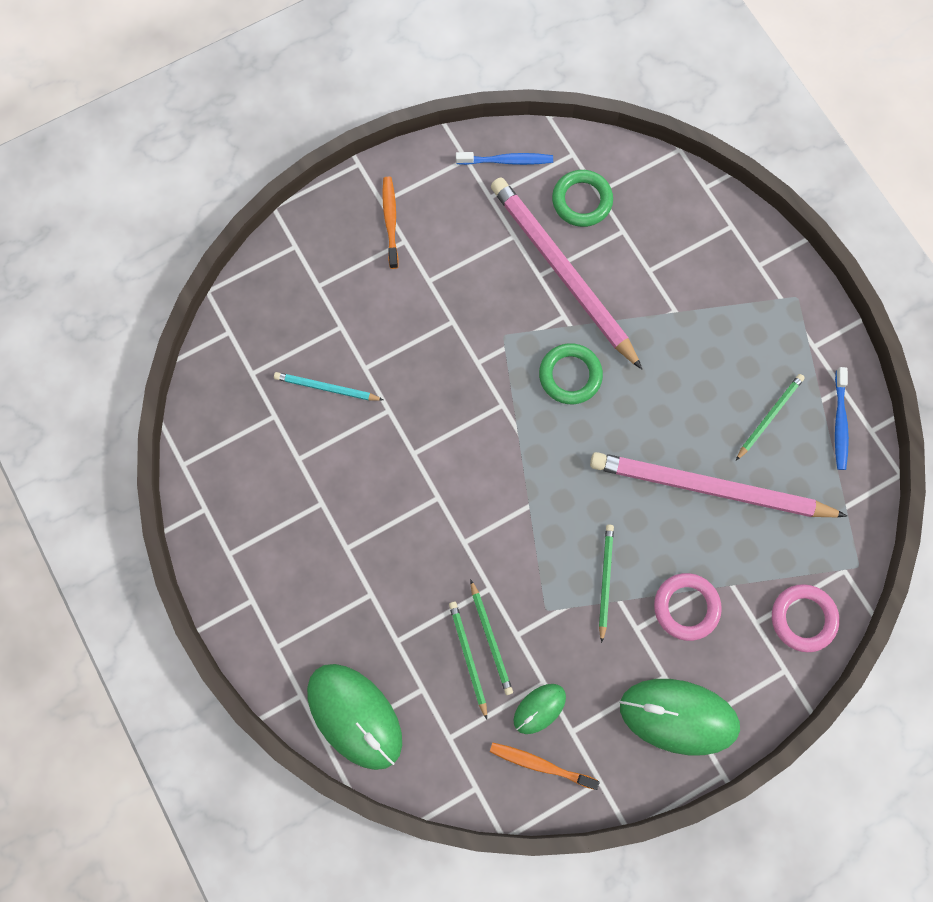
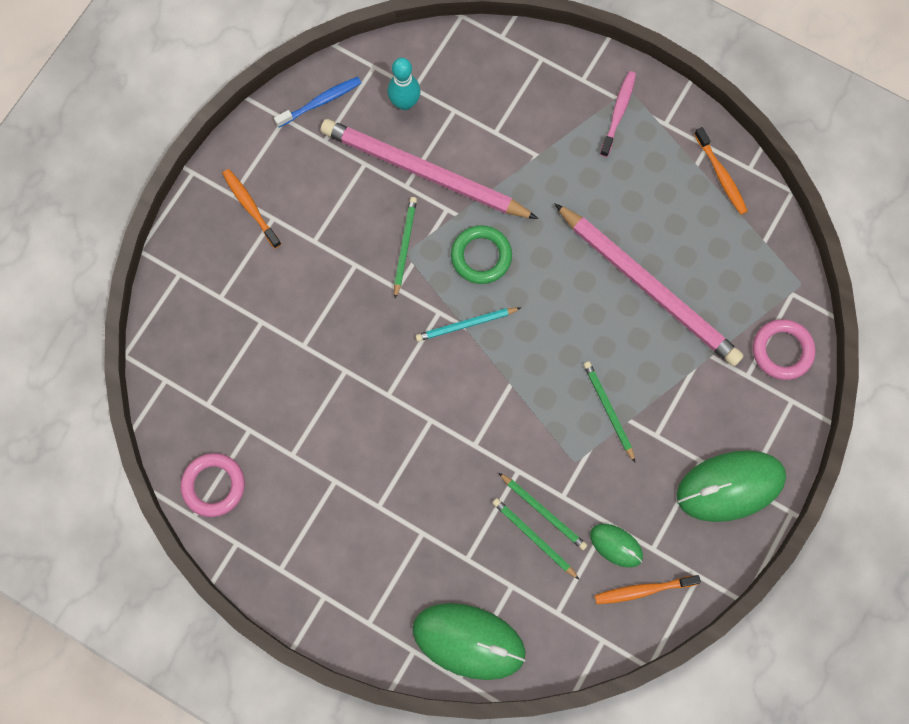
camera: 30 degrees left, 0 degrees up
(326, 388) = (280, 381): turquoise pencil -> turquoise pencil (466, 325)
(539, 708) = (616, 545): green mouse -> green mouse turned 75 degrees counterclockwise
(582, 201) = (405, 103): green ring -> turquoise bowling pin
(686, 607) = (685, 394): pink ring -> pink ring (214, 485)
(709, 488) = (649, 287): pink pencil -> pink pencil turned 120 degrees counterclockwise
(769, 416) = (662, 201): green pencil -> green pencil (404, 246)
(774, 313) = (618, 113): none -> pink toothbrush
(839, 422) = (721, 175): blue toothbrush -> orange toothbrush

